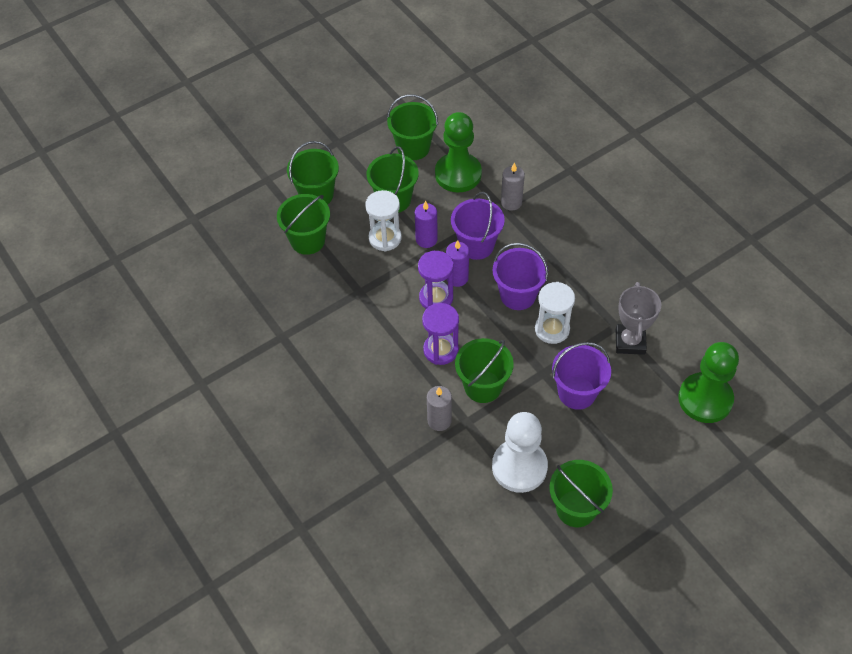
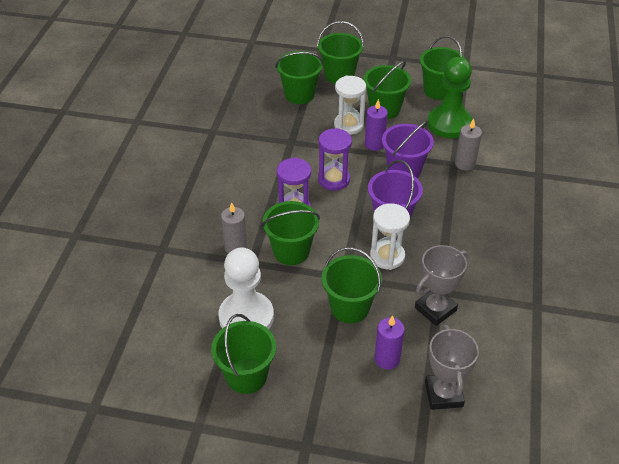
camera: 45 degrees right, 10 degrees down
(457, 278) = (364, 179): purple candle -> purple candle (387, 359)
(577, 393) = (350, 307): purple bucket -> green bucket
(705, 399) = (443, 394): green pawn -> grey trophy

